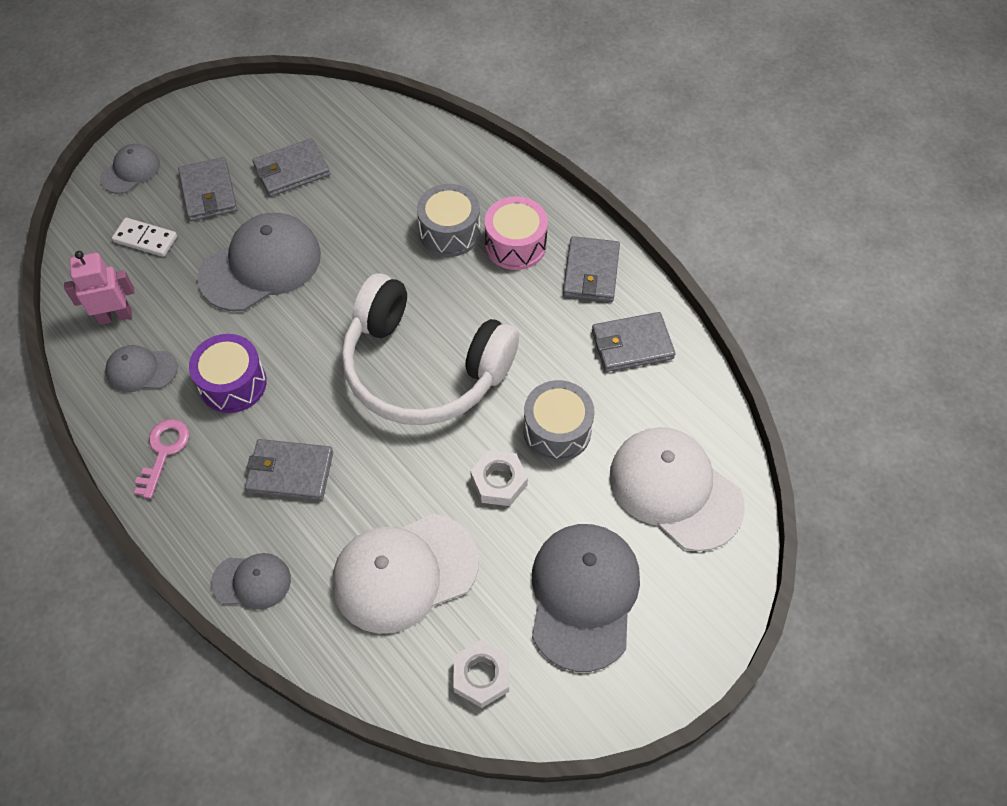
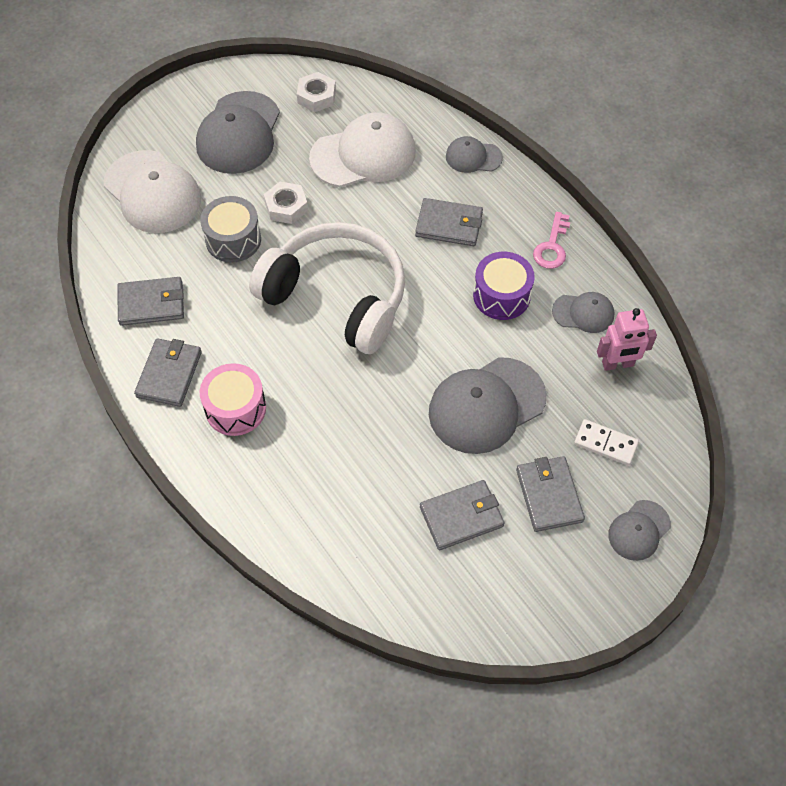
camera: 175 degrees left, 0 degrees up
(450, 232) = (298, 428): grey drum -> none

